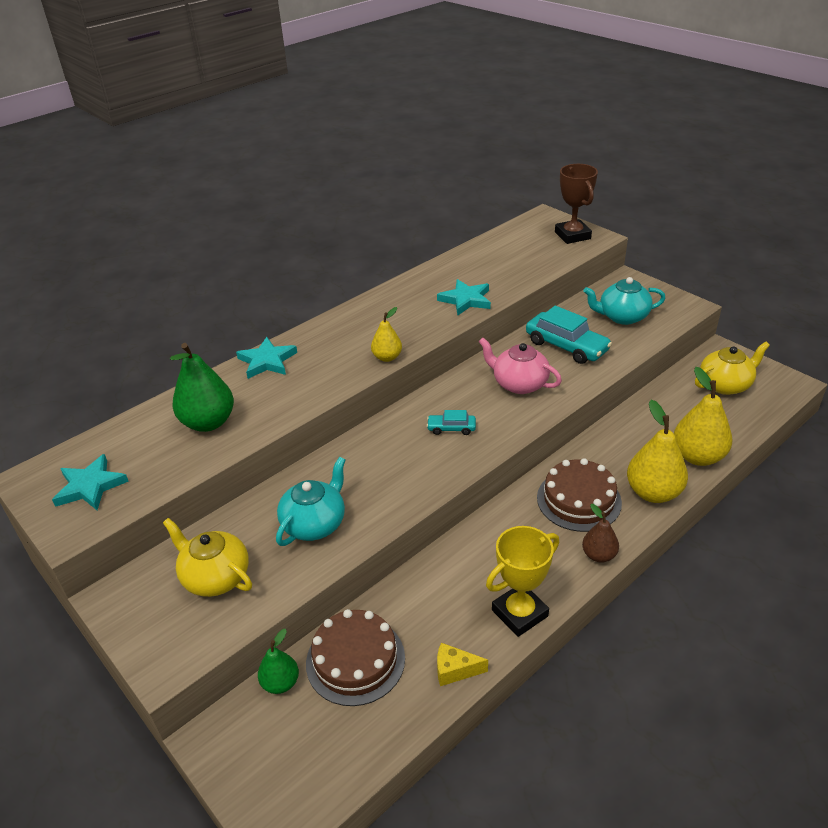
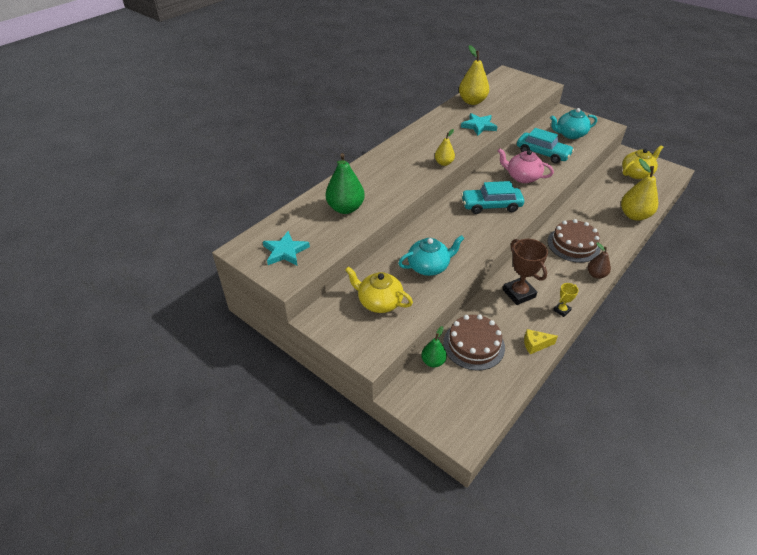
camera: 10 degrees left, 5 degrees up
(267, 361) = (366, 169): turquoise star -> none
(315, 524) = (429, 266): turquoise teapot -> turquoise teapot turned 45 degrees clockwise
(451, 428) = (491, 205): turquoise car -> turquoise car, size x1.96
(519, 613) = (561, 310): yellow trophy -> yellow trophy, size x0.51
(572, 235) = (529, 84): brown trophy -> brown trophy (519, 293)
(653, 492) = (615, 237): yellow pear -> yellow pear (472, 101)

